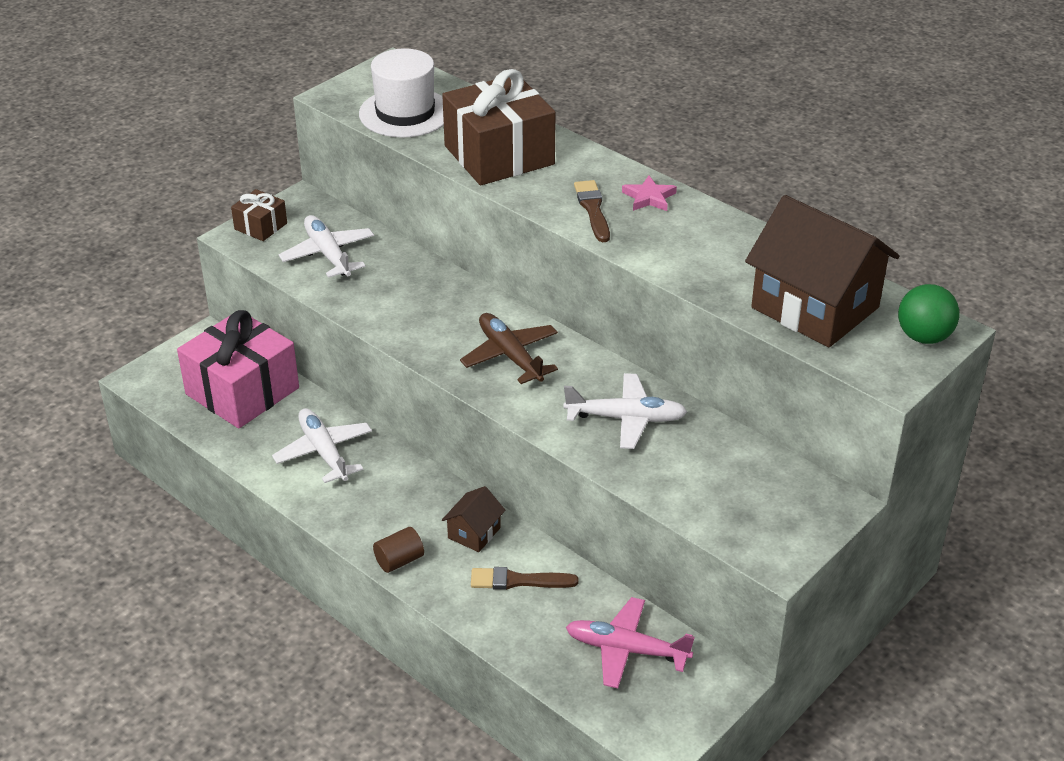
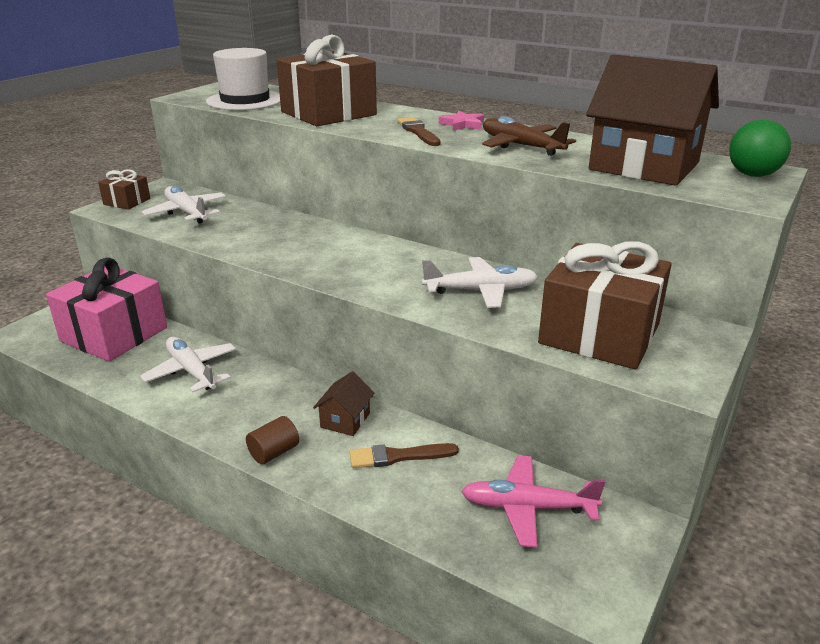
camera: 10 degrees left, 10 degrees down
(510, 356) = (360, 259): brown plane -> brown plane (521, 146)
(724, 491) = (599, 333): none -> brown gift

